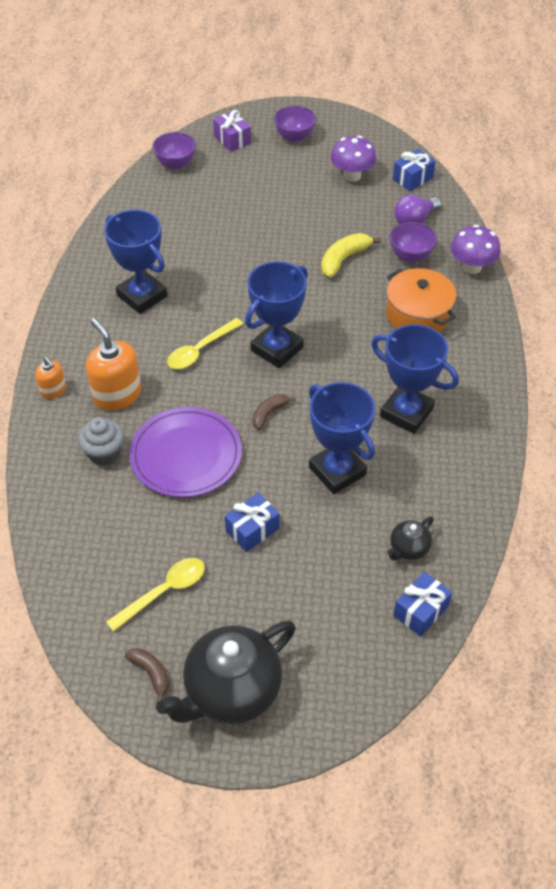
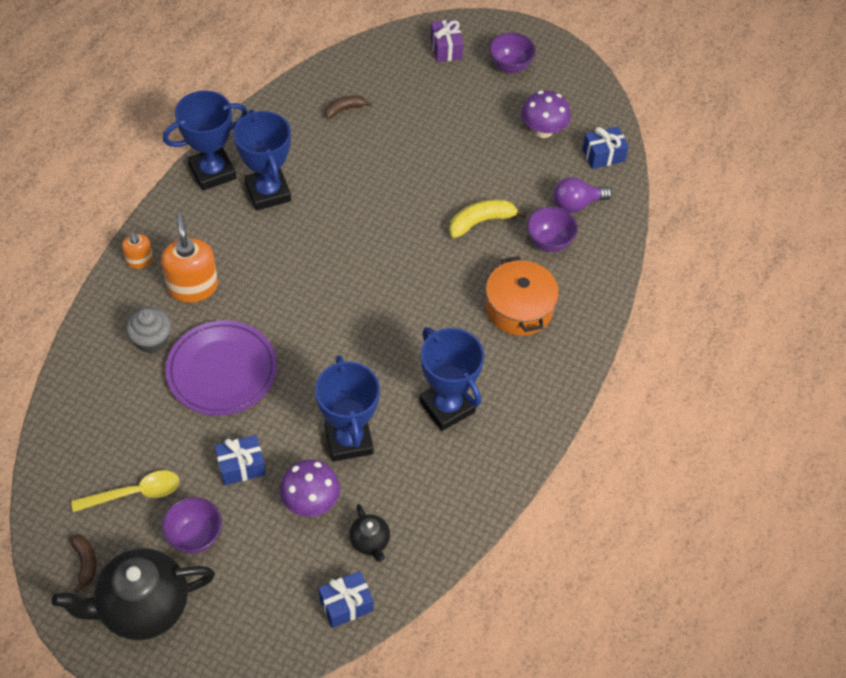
camera: 20 degrees right, 5 degrees up
(176, 164) = (375, 58): purple bowl -> purple bowl (195, 536)
(200, 350) = (291, 269): yellow spoon -> none
(269, 414) = (319, 358): brown banana -> brown banana (345, 109)
(277, 349) = (362, 294): blue trophy -> blue trophy (212, 172)
(408, 548) = (370, 541): black teapot -> black teapot turned 90 degrees counterclockwise
(471, 267) = (604, 276): purple mushroom -> purple mushroom (311, 501)

